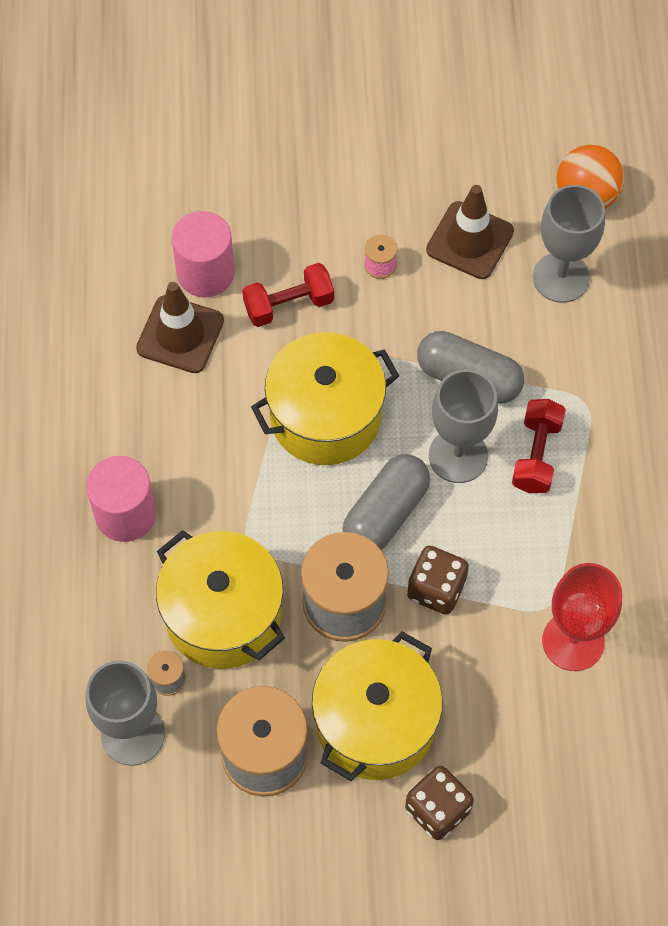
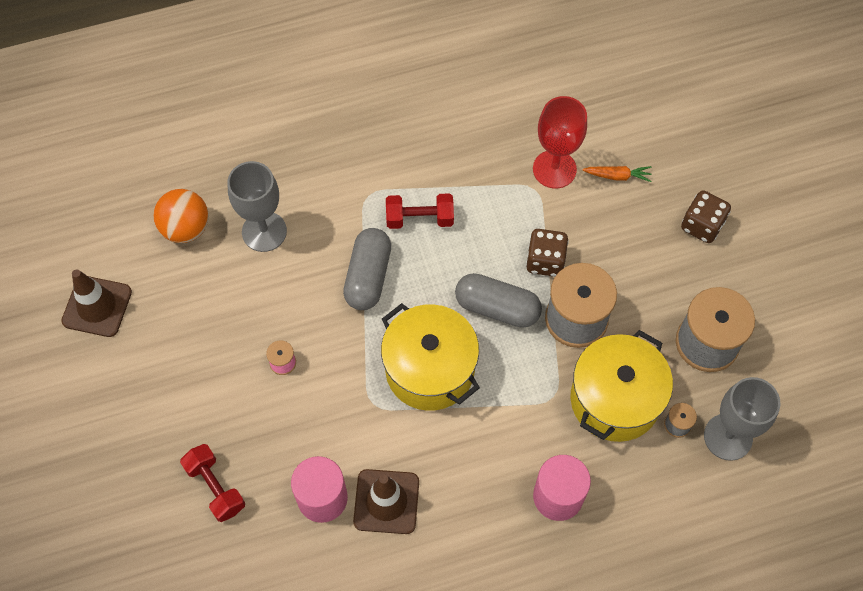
camera: 105 degrees left, 0 degrees up
(288, 305) = (337, 423): red dumbbell -> red dumbbell (215, 487)
(375, 723) = (657, 277): yellow pot -> none
(458, 455) = (435, 270): grey goblet -> none
(470, 241) = (245, 302): brown traffic cone -> brown traffic cone (97, 306)
(543, 722) = (618, 176): none -> orange carrot

